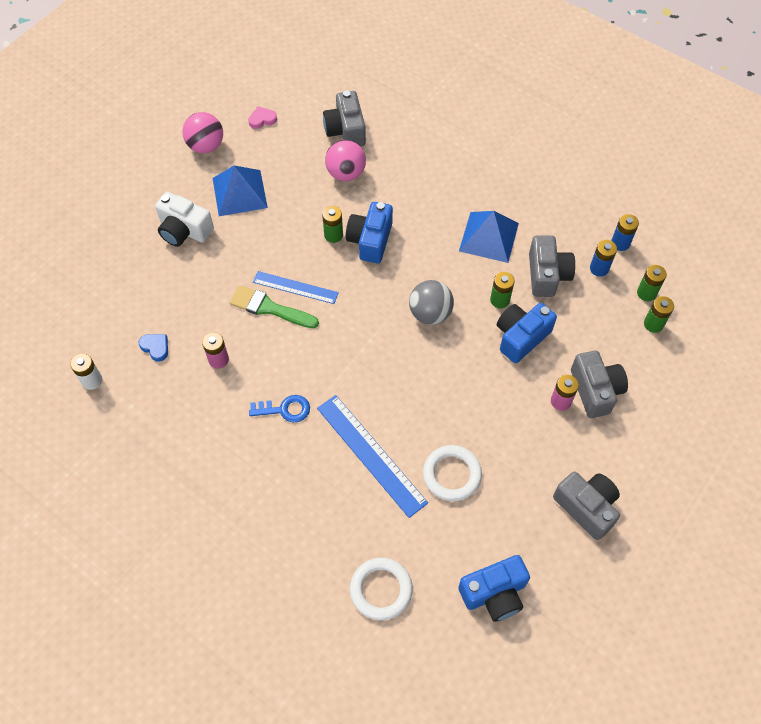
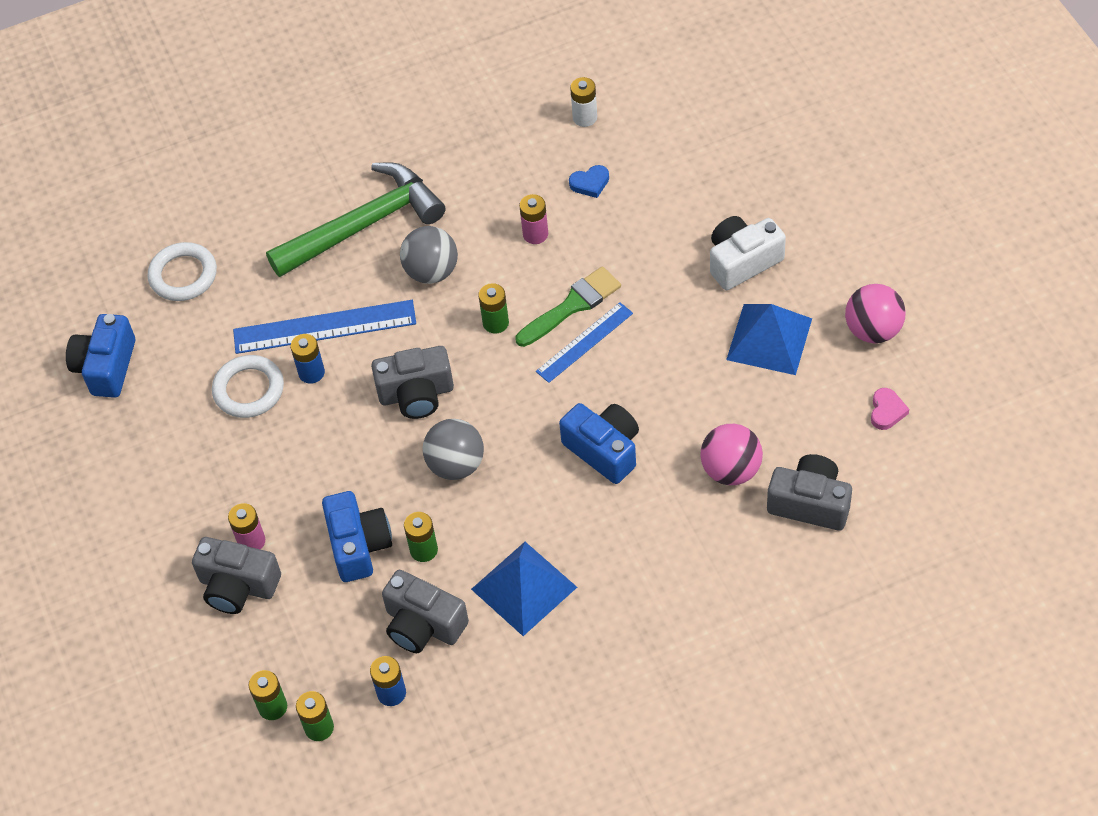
camera: 125 degrees right, 5 degrees down
(265, 480) = (364, 225): none -> green hammer
(285, 409) = (431, 271): blue key -> grey ball
(333, 235) = (637, 413): green battery -> green battery (495, 323)
(586, 507) = (121, 497): grey camera -> grey camera (416, 394)
(620, 243) = (411, 744): blue battery -> blue battery (311, 373)

